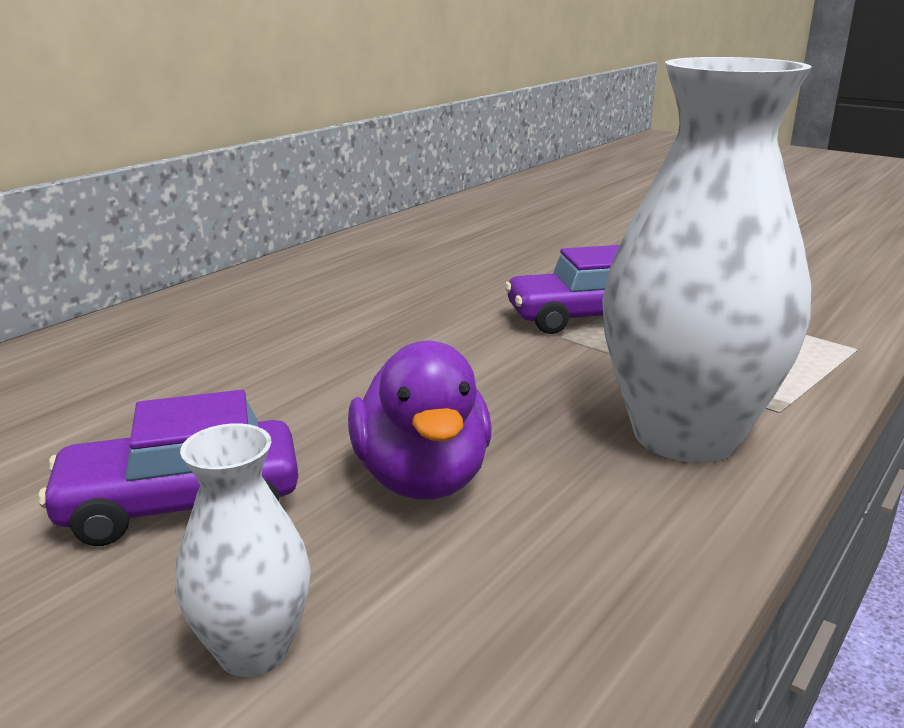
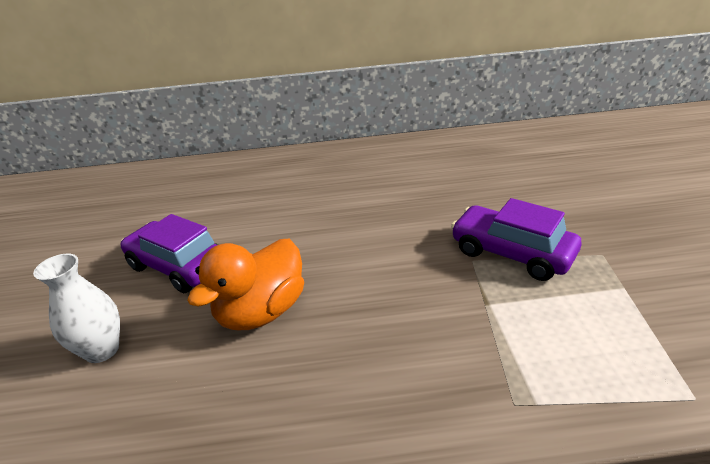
camera: 50 degrees right, 10 degrees up
(422, 478) = (261, 311): purple duck -> orange duck
(685, 435) = (419, 377): white vase -> none

